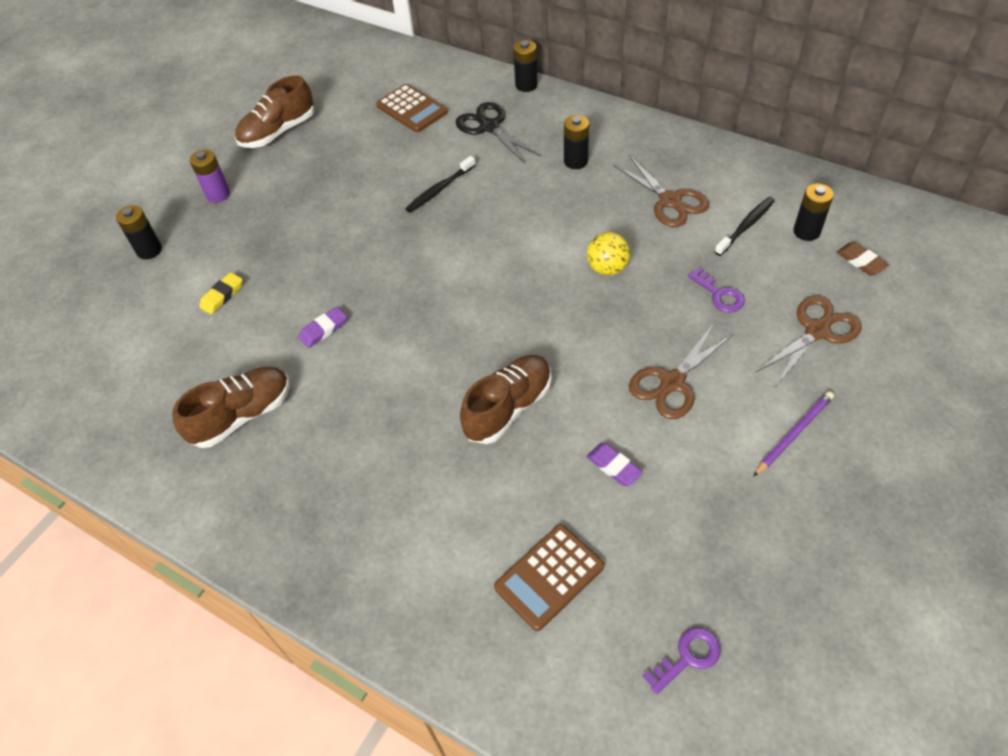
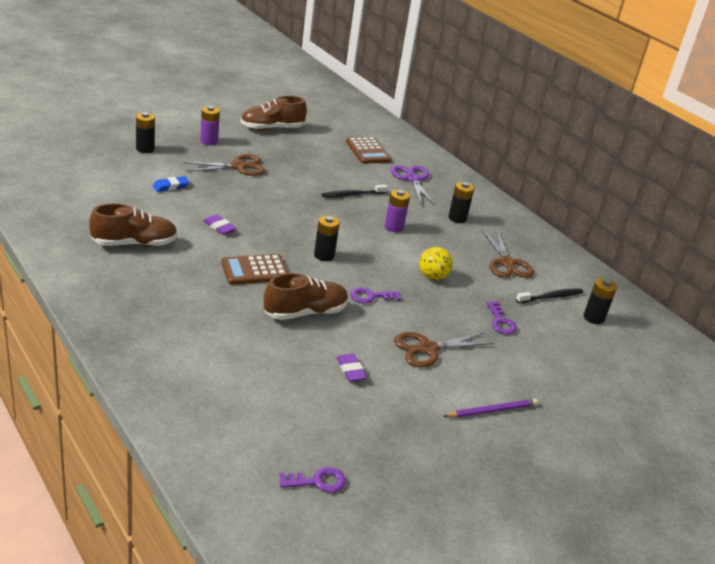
camera: 15 degrees right, 20 degrees down
(222, 296) = (170, 186): yellow eraser -> blue eraser
(323, 329) = (219, 227): purple eraser -> purple eraser turned 60 degrees clockwise
(489, 127) = (412, 179): black scissors -> purple scissors
(517, 215) = (394, 227): none -> purple battery
(526, 85) = (456, 170): black battery -> black battery (324, 255)
(549, 577) = (260, 401): brown calculator -> brown calculator (255, 270)
(562, 339) = (371, 296): none -> purple key
(816, 331) = (556, 369): brown scissors -> brown scissors (238, 166)
(861, 261) = (621, 349): brown eraser -> none

